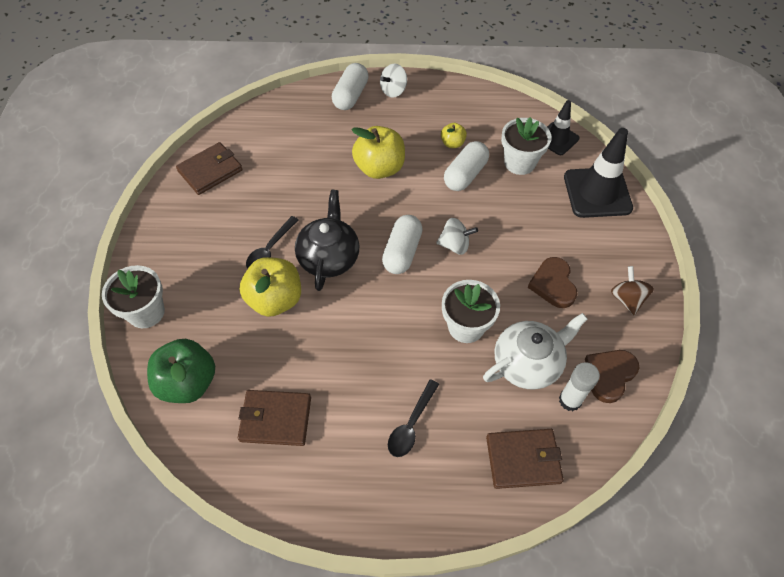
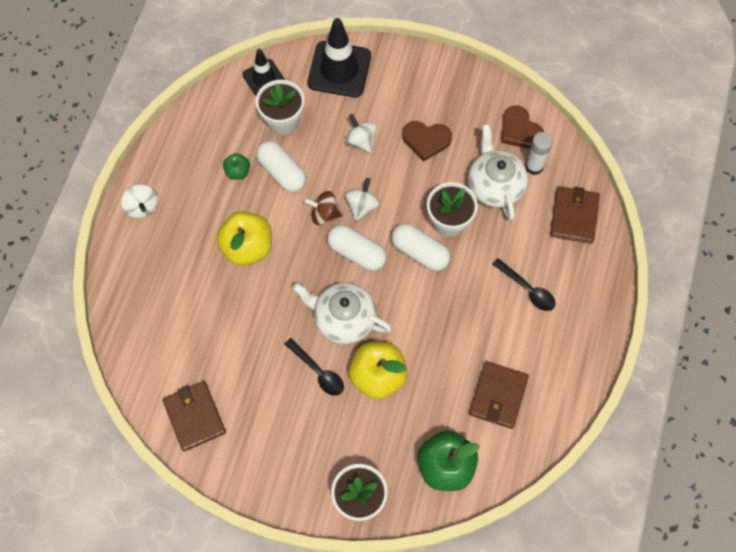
camera: 75 degrees left, 10 degrees up
(329, 257) = (343, 319): black teapot -> white teapot
(351, 96) = (133, 252): white capsule -> white capsule (420, 252)
(452, 143) = (237, 172): yellow apple -> green apple
(526, 228) = (361, 141): none -> white spinning top
(627, 299) = (455, 91): brown spinning top -> brown spinning top (324, 214)

